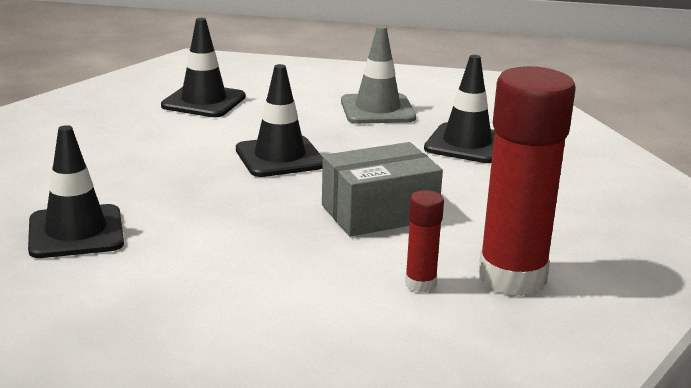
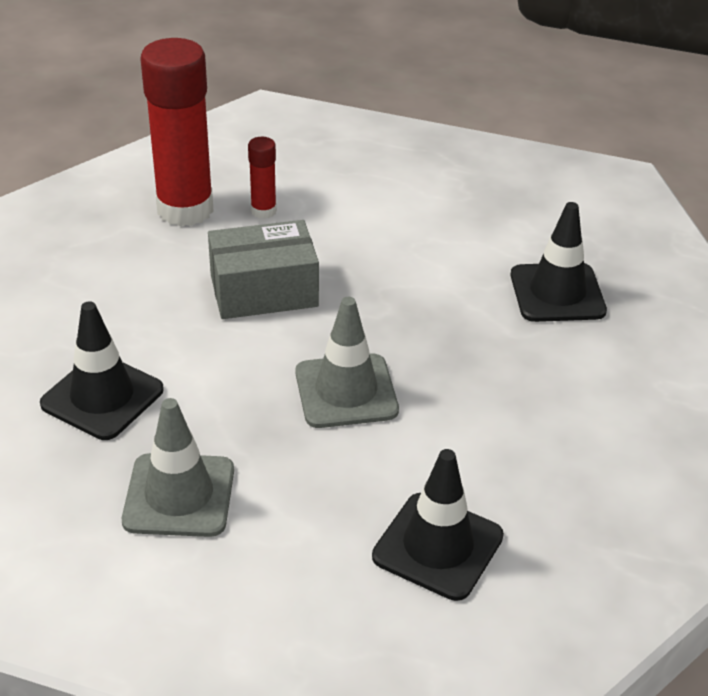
camera: 170 degrees left, 15 degrees up
(280, 157) = (346, 391): black traffic cone -> grey traffic cone

